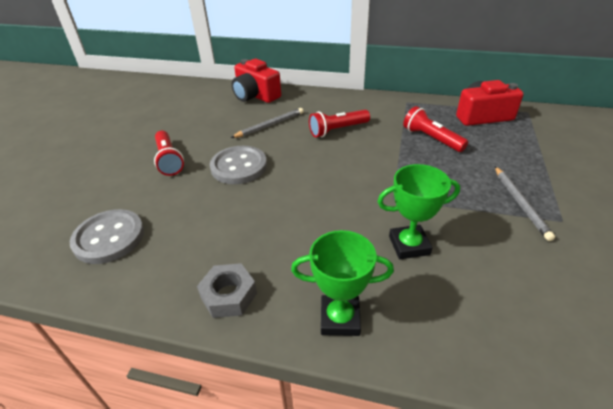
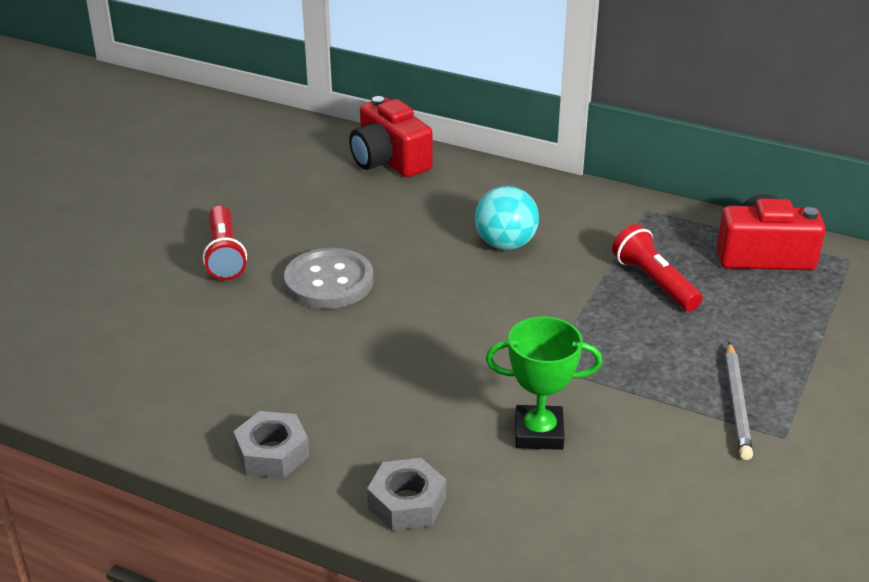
camera: 10 degrees right, 5 degrees down
(109, 238) = (125, 356): grey button -> none
(270, 125) = (397, 219): grey pencil -> none
(337, 130) = (505, 244): red flashlight -> turquoise ball
(340, 319) = (407, 503): green trophy -> grey nut

